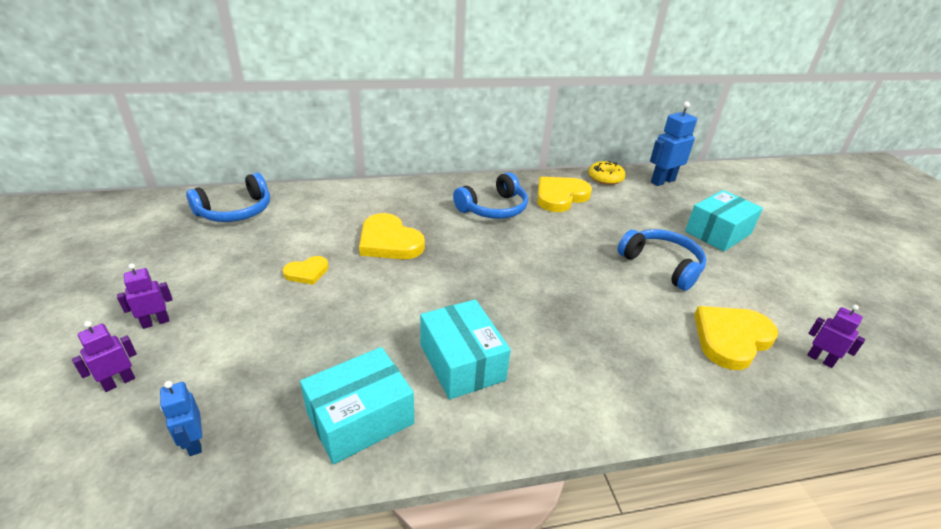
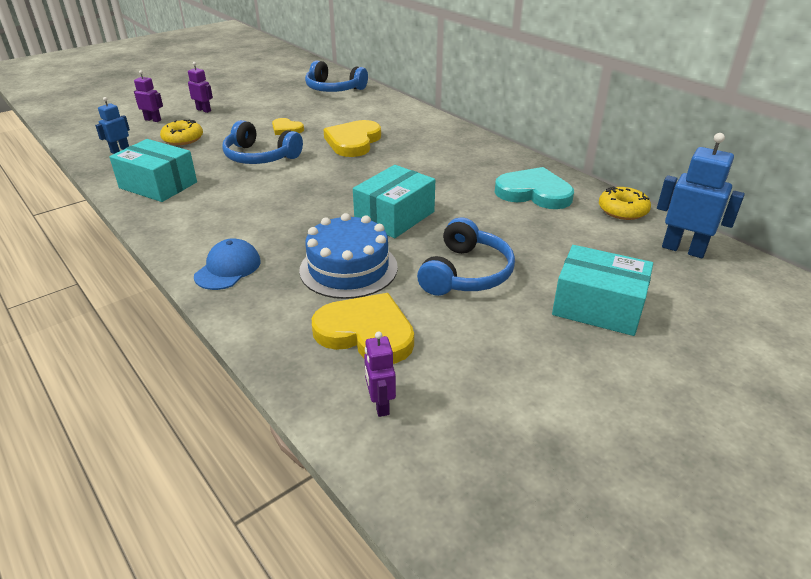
camera: 65 degrees right, 0 degrees up
(233, 364) = (183, 139): none -> yellow donut
(462, 362) = (230, 203): turquoise box -> turquoise box (394, 216)
(494, 208) = (460, 167): blue headphones -> blue headphones (260, 157)
(560, 196) = (534, 193): yellow heart -> turquoise heart
(603, 397) = (228, 268): none -> blue cap
(633, 319) = (348, 268): none -> blue cake
(820, 359) = (380, 405): purple robot -> purple robot turned 150 degrees clockwise

